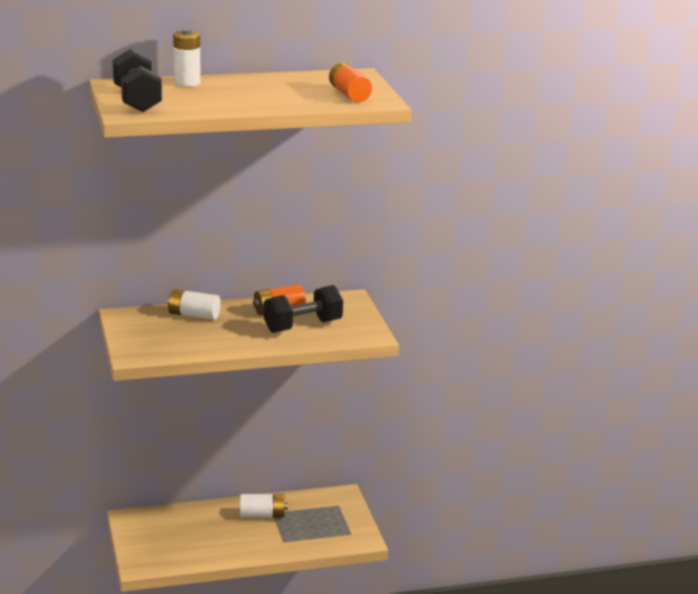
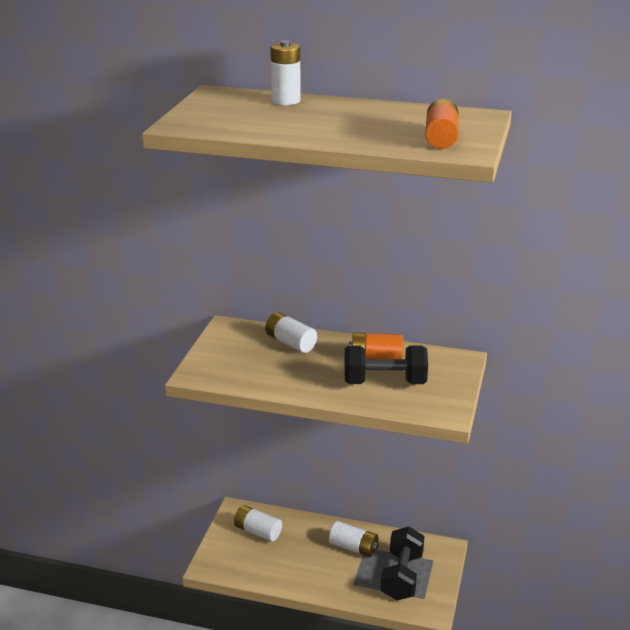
camera: 30 degrees right, 5 degrees up
(137, 100) = (209, 113): black dumbbell -> black dumbbell (402, 576)
(163, 527) = (257, 531): none -> white battery

